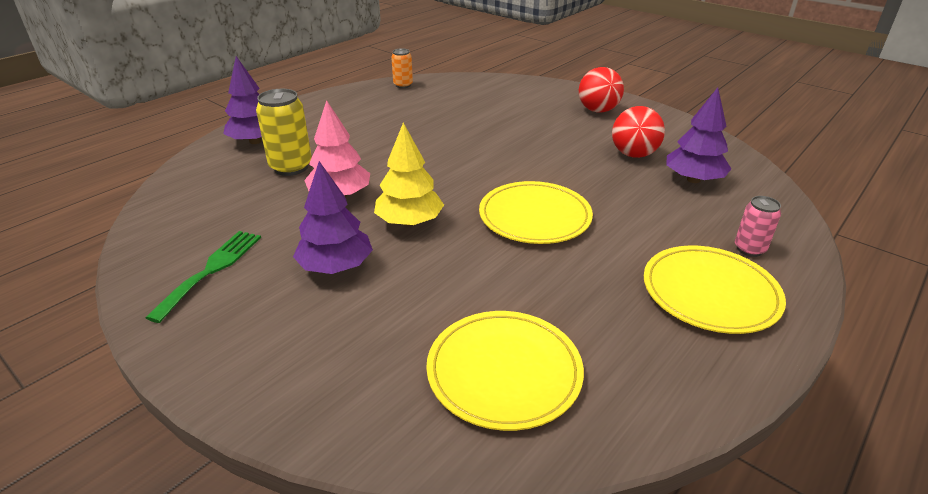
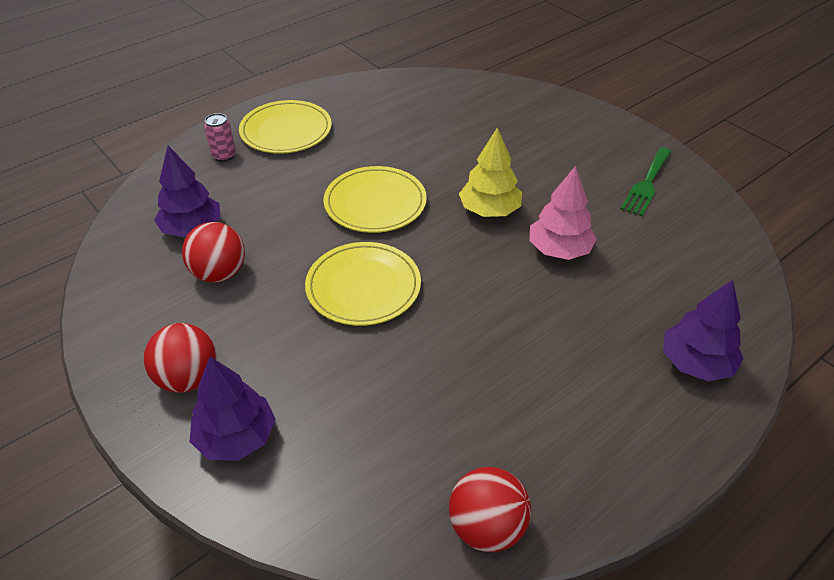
camera: 170 degrees left, 10 degrees up
(291, 167) = (626, 301): yellow can -> none
(336, 266) = (549, 176): purple tree -> purple tree (236, 437)
(403, 85) = (486, 527): orange can -> red ball
(504, 372) = (441, 106): yellow plate -> yellow plate (363, 287)

